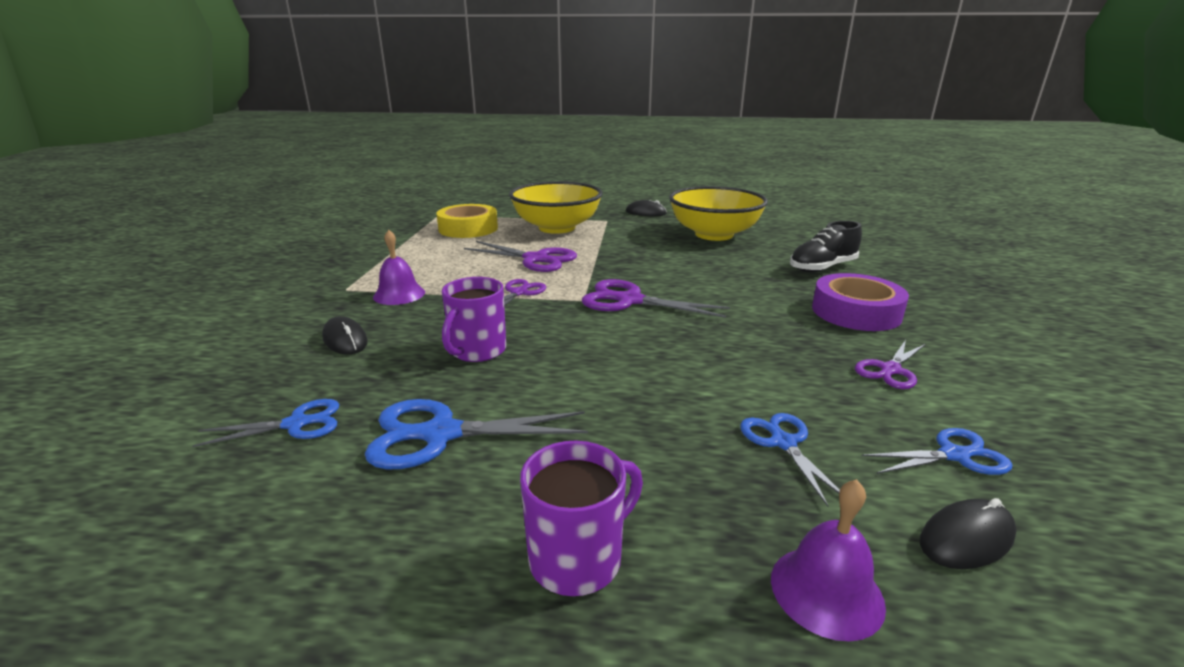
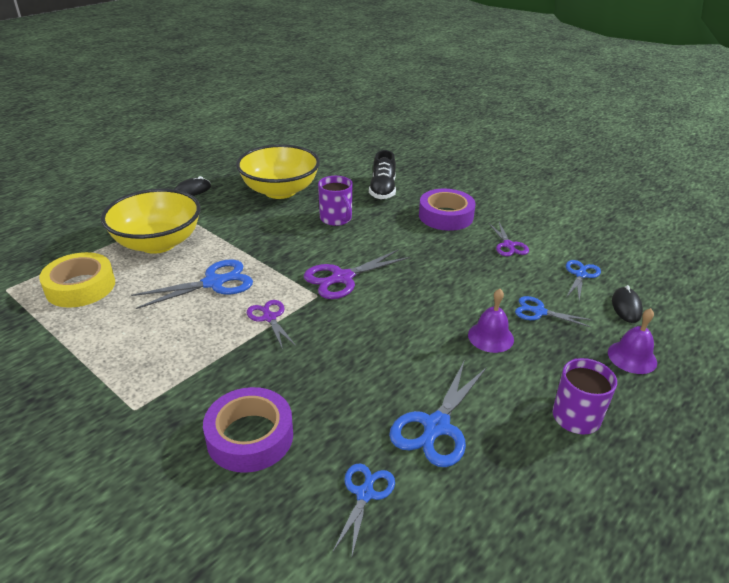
camera: 55 degrees left, 10 degrees up
(345, 340) = (250, 436): black mouse -> purple tape
(399, 294) = (191, 380): purple bell -> purple bell (490, 337)
(477, 351) = (343, 373): purple mug -> purple mug (336, 219)
(535, 259) = (213, 283): purple scissors -> blue scissors

